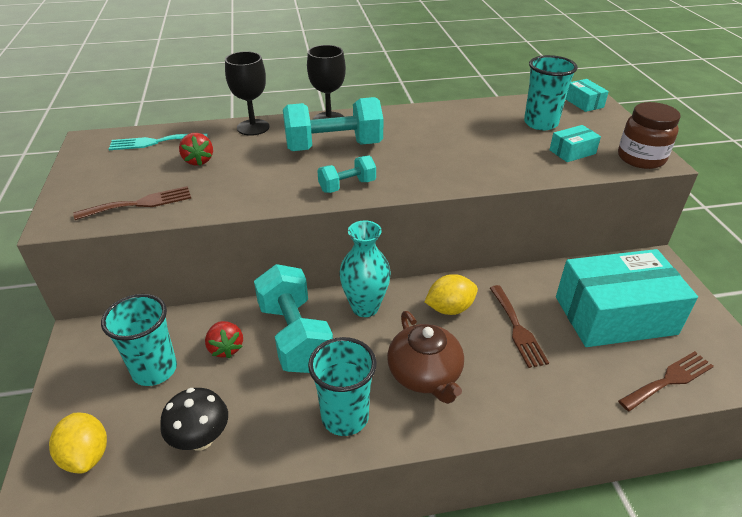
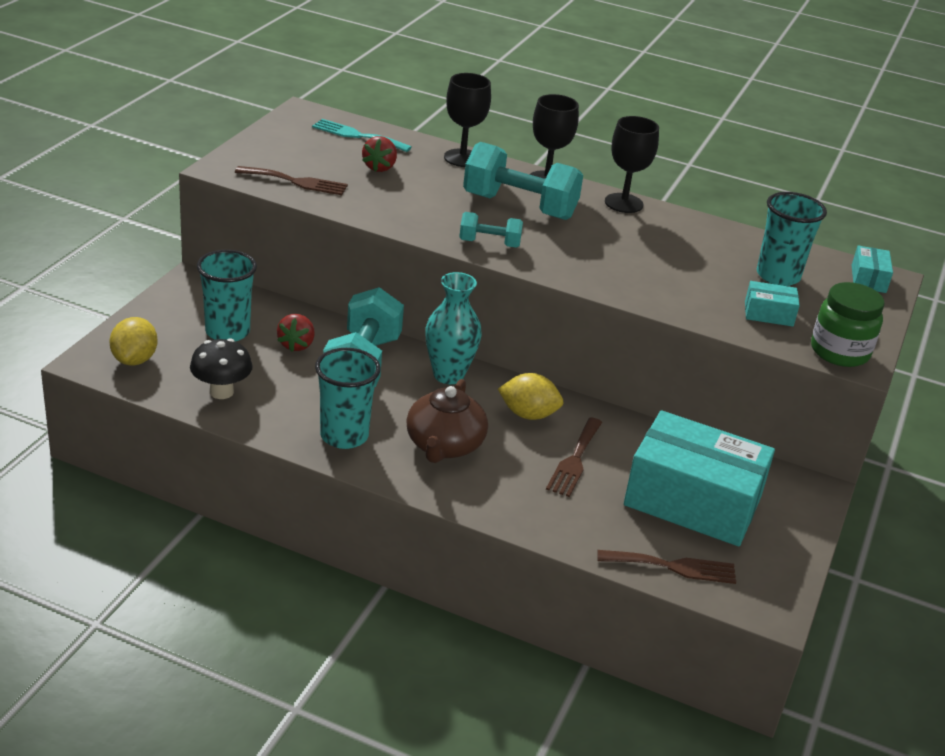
camera: 30 degrees right, 5 degrees down
(395, 115) = (623, 203): none -> black goblet
(641, 158) = (839, 352): brown jar -> green jar

